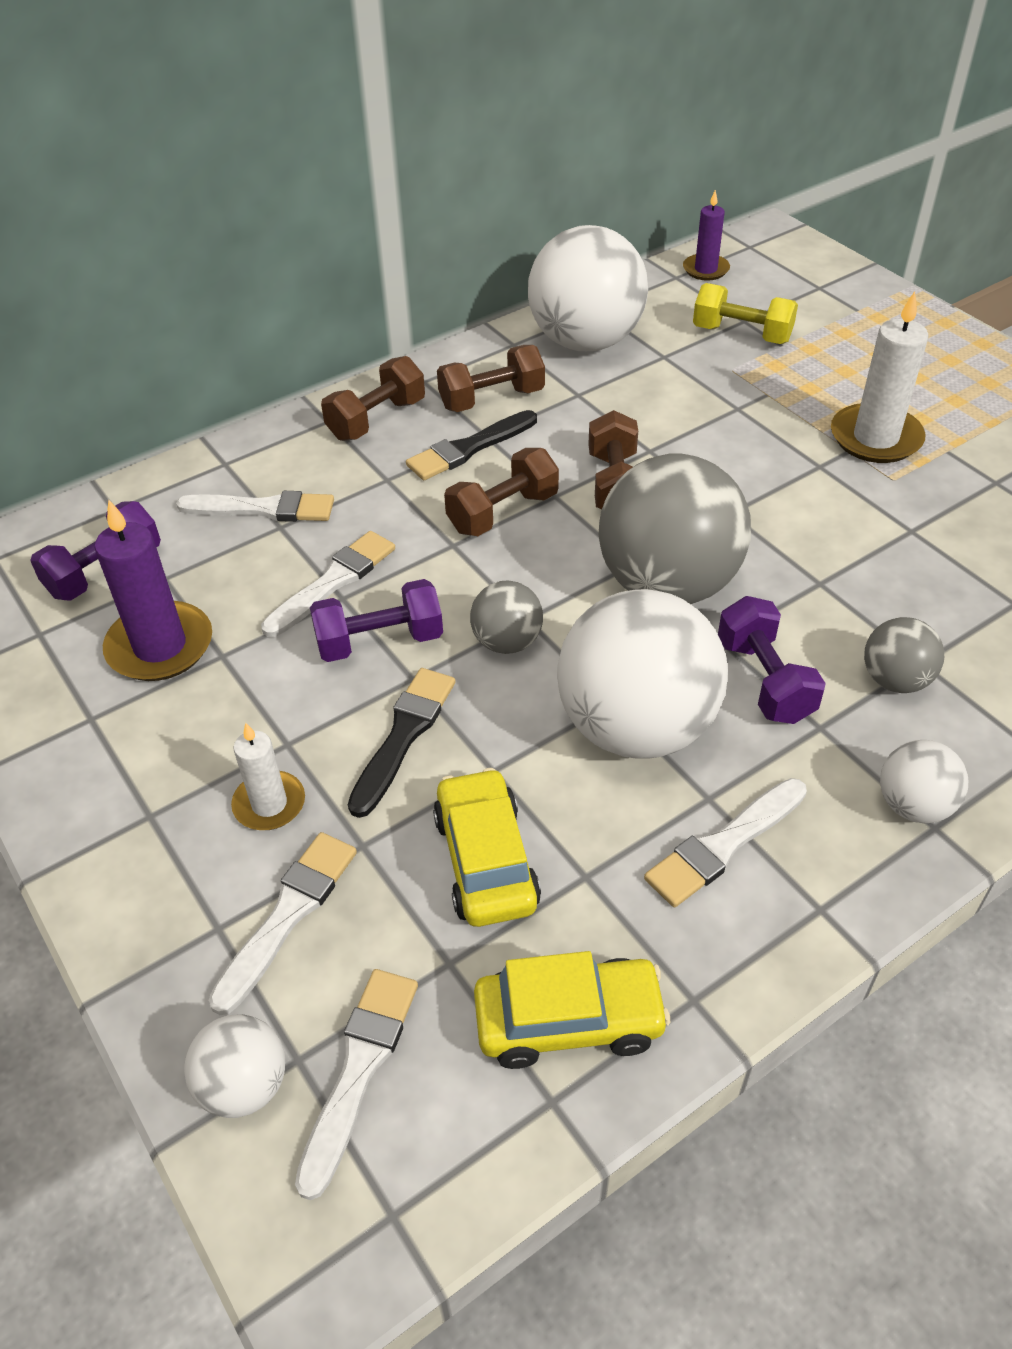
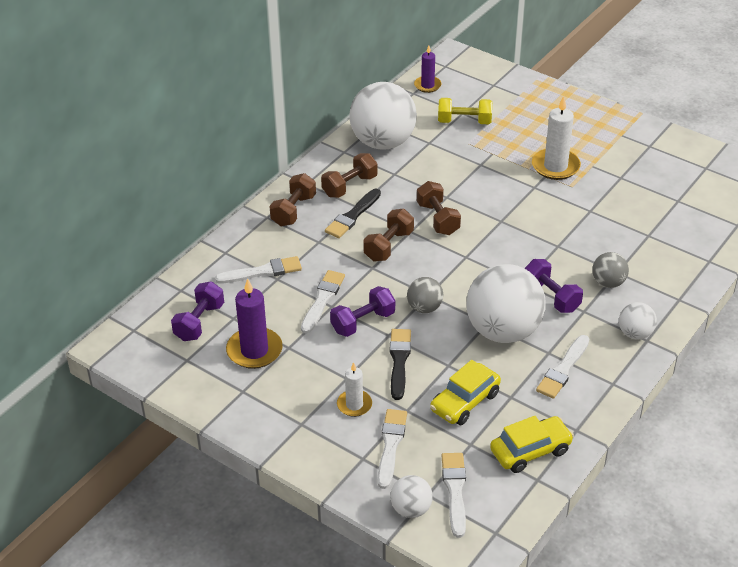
camera: 20 degrees left, 5 degrees down
(486, 860) = (465, 402): yellow car -> yellow car turned 105 degrees counterclockwise
(668, 584) = (487, 263): grey ball -> none

